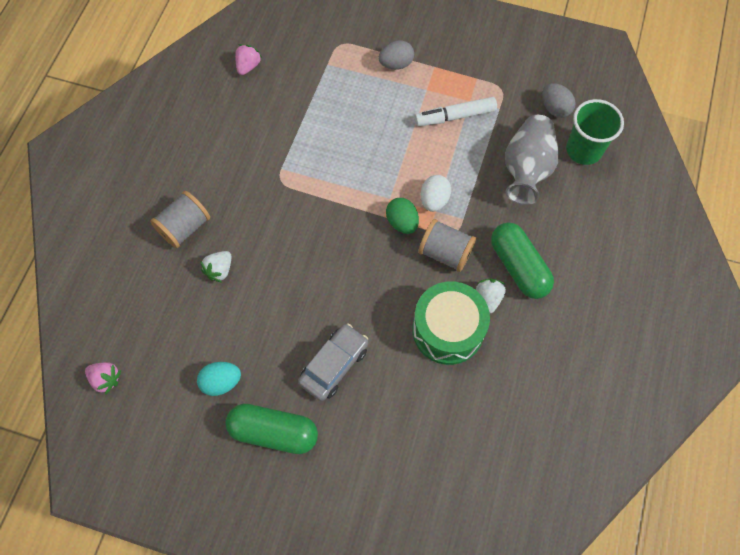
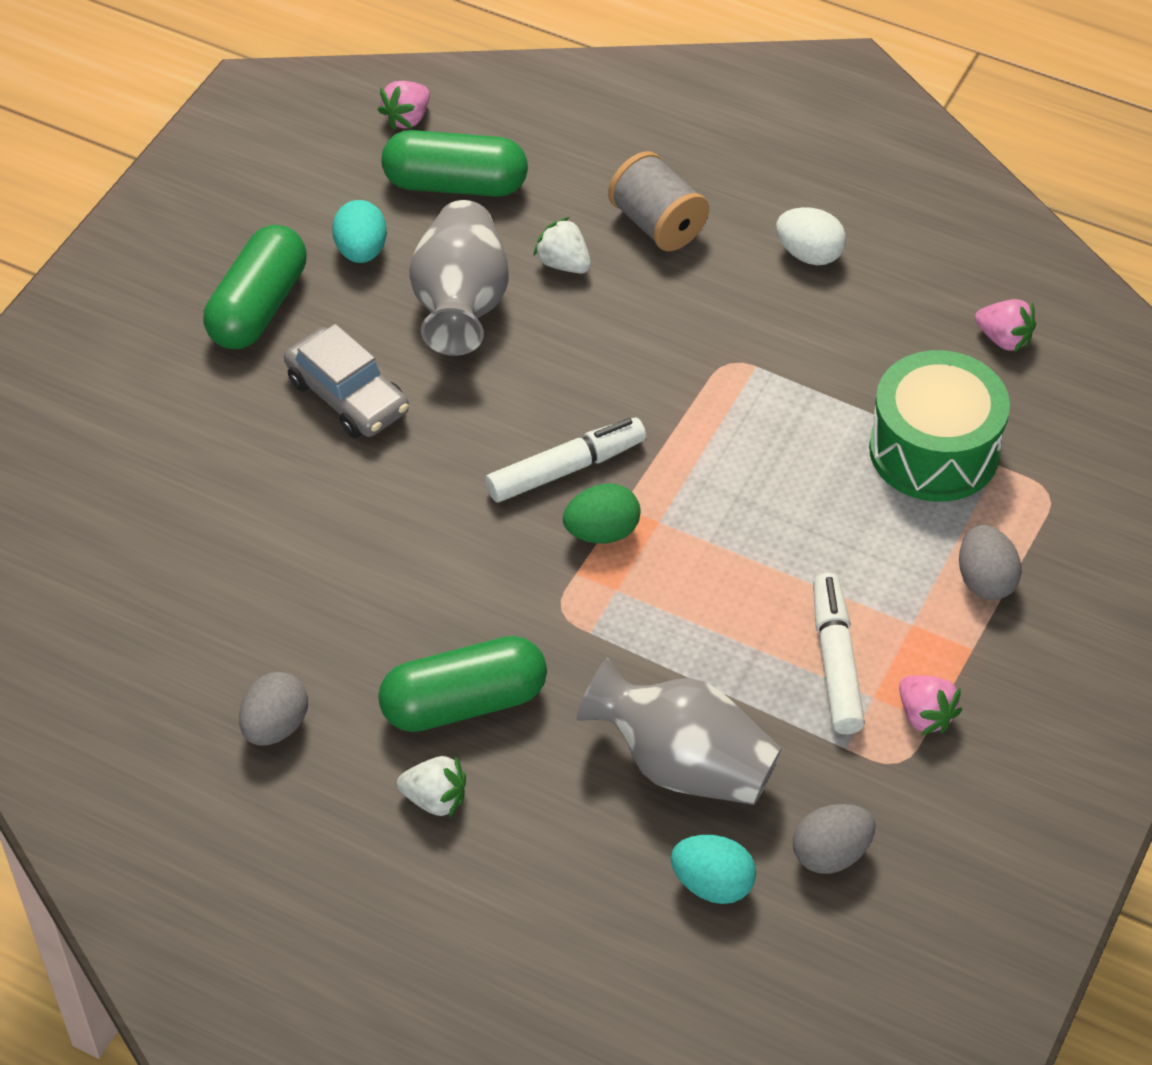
camera: 100 degrees right, 15 degrees down
(161, 339) = (455, 184): none -> green capsule
(257, 318) = (460, 304): none -> grey vase
(365, 245) = (566, 469): none -> white marker
(434, 200) = (640, 591): white egg -> white egg (809, 254)
(445, 253) = (522, 589): grey spool -> none
(448, 330) = (366, 566): green drum -> green drum (934, 450)
(475, 81) = (925, 715): none -> pink strawberry
(488, 298) = (411, 640): white strawberry -> white strawberry (435, 799)
(556, 352) = (275, 726): none -> grey egg
(583, 150) = (712, 884): green cup -> turquoise egg

